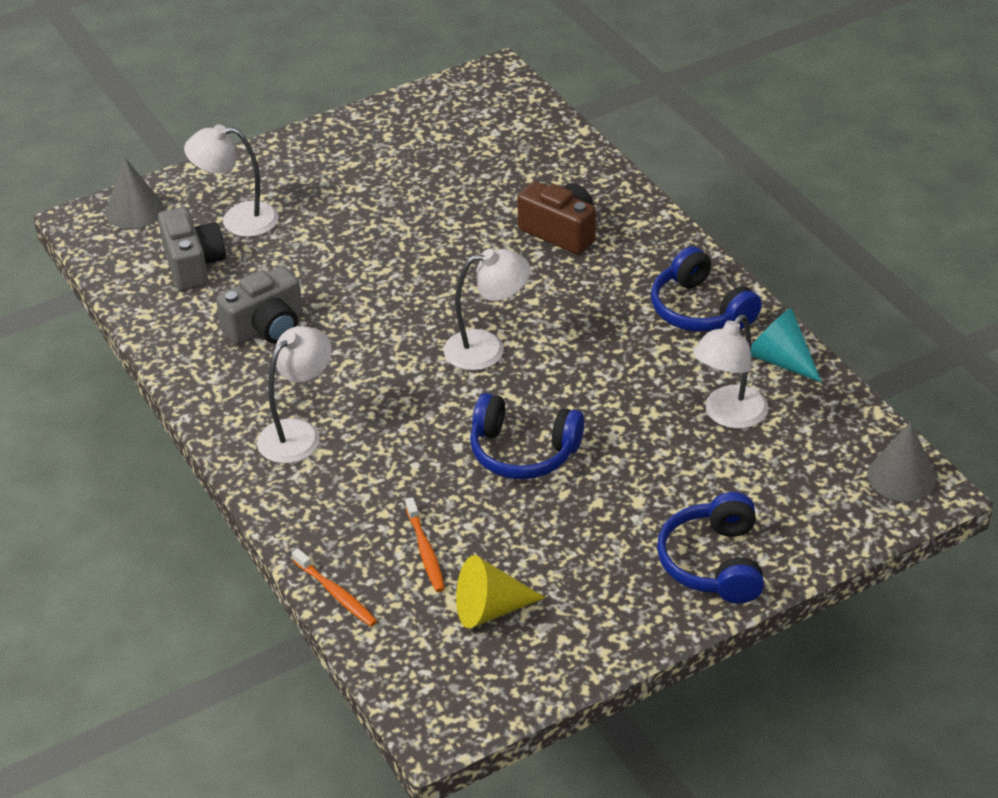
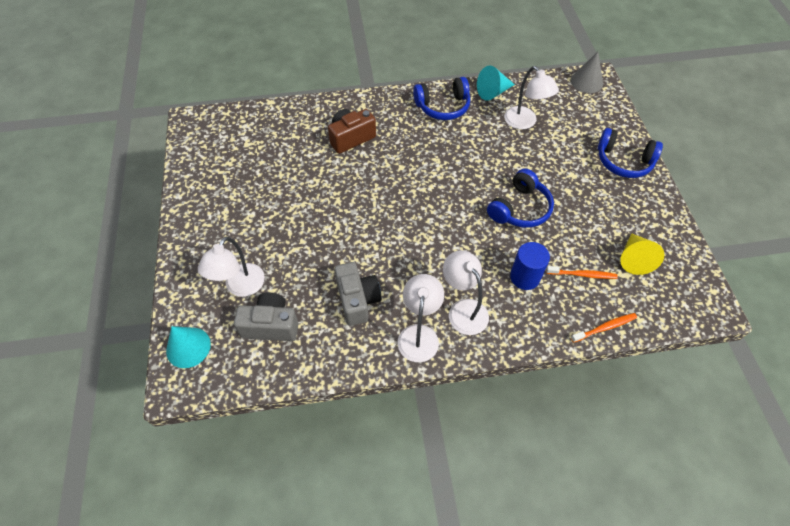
camera: 70 degrees left, 15 degrees up
(134, 210) = (188, 347): grey cone -> turquoise cone
(388, 486) = (525, 277): none -> blue cylinder
(487, 348) = (430, 198): white lamp -> white lamp (419, 334)

